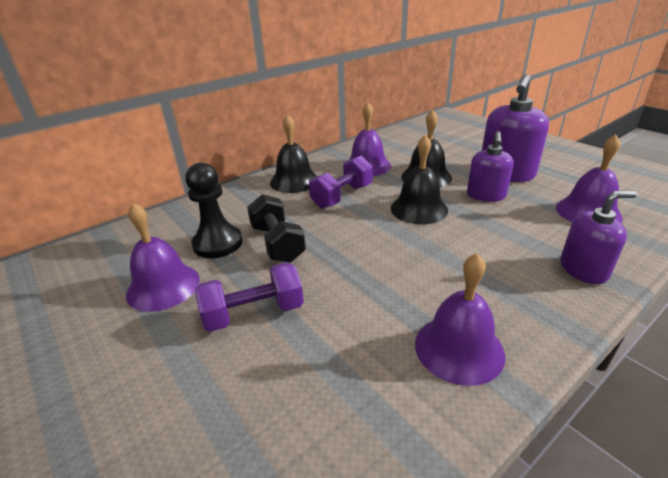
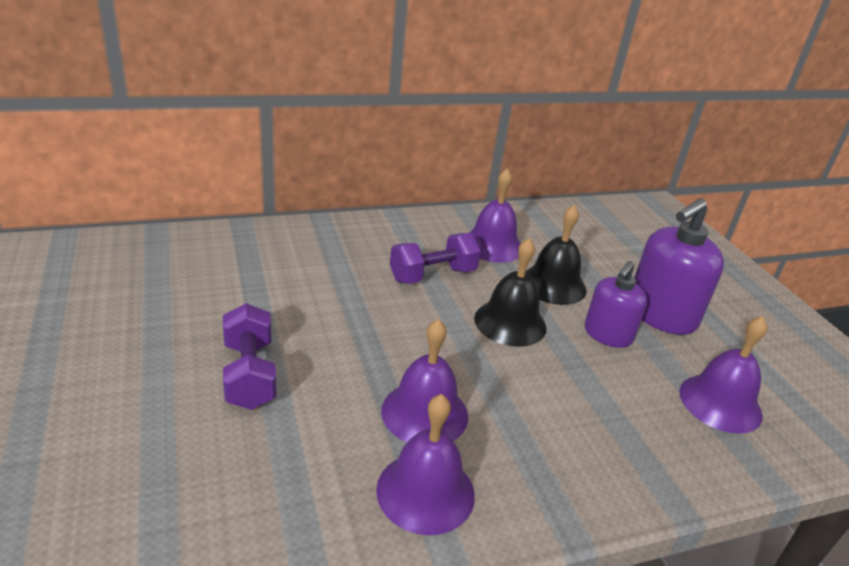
camera: 15 degrees right, 0 degrees up
(163, 286) = (182, 313): purple bell -> purple bell (424, 413)
(218, 243) = (261, 285): black pawn -> none
(254, 313) = (250, 374): purple dumbbell -> purple dumbbell turned 75 degrees clockwise
(277, 243) = (322, 307): black dumbbell -> none
(294, 181) = (392, 236): black bell -> none
(583, 269) = (643, 467): purple soap dispenser -> none

